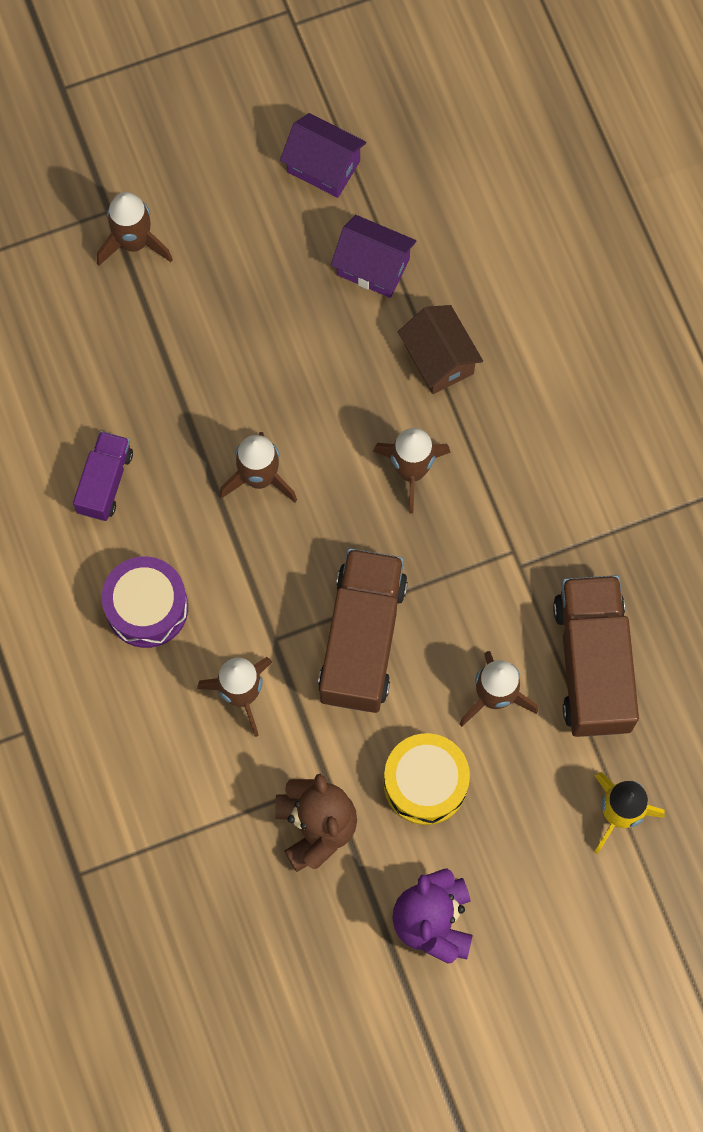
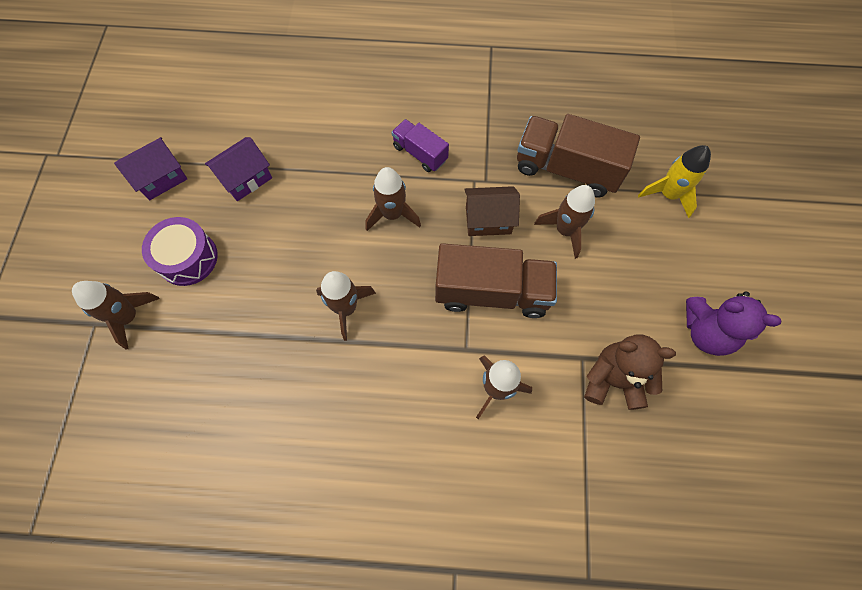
camera: 65 degrees left, 5 degrees down
(105, 482) = (290, 417): purple truck -> purple truck (420, 153)
(147, 607) = (400, 428): purple drum -> purple drum (187, 258)
(362, 639) = (492, 292): brown truck -> brown truck turned 150 degrees clockwise
(425, 783) = (607, 295): yellow drum -> none
(439, 359) = (328, 168): brown house -> brown house (488, 220)

